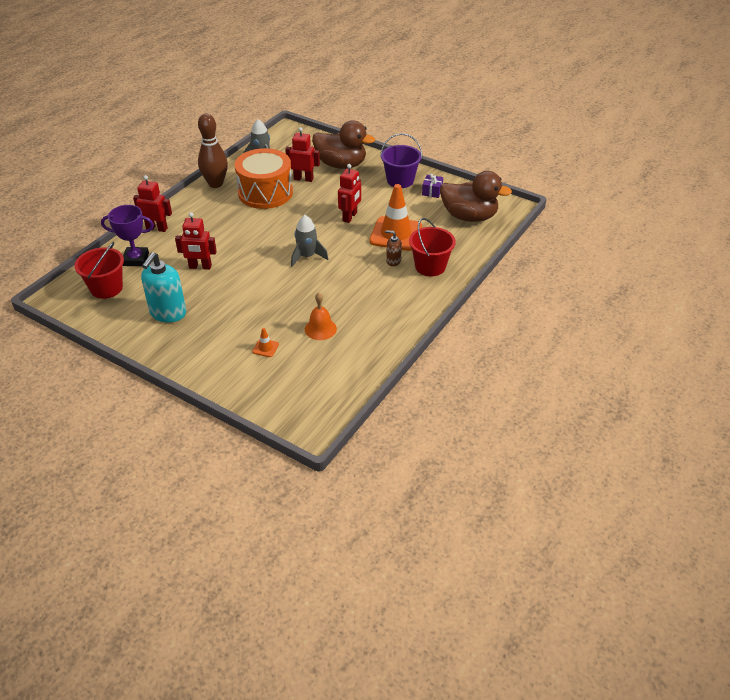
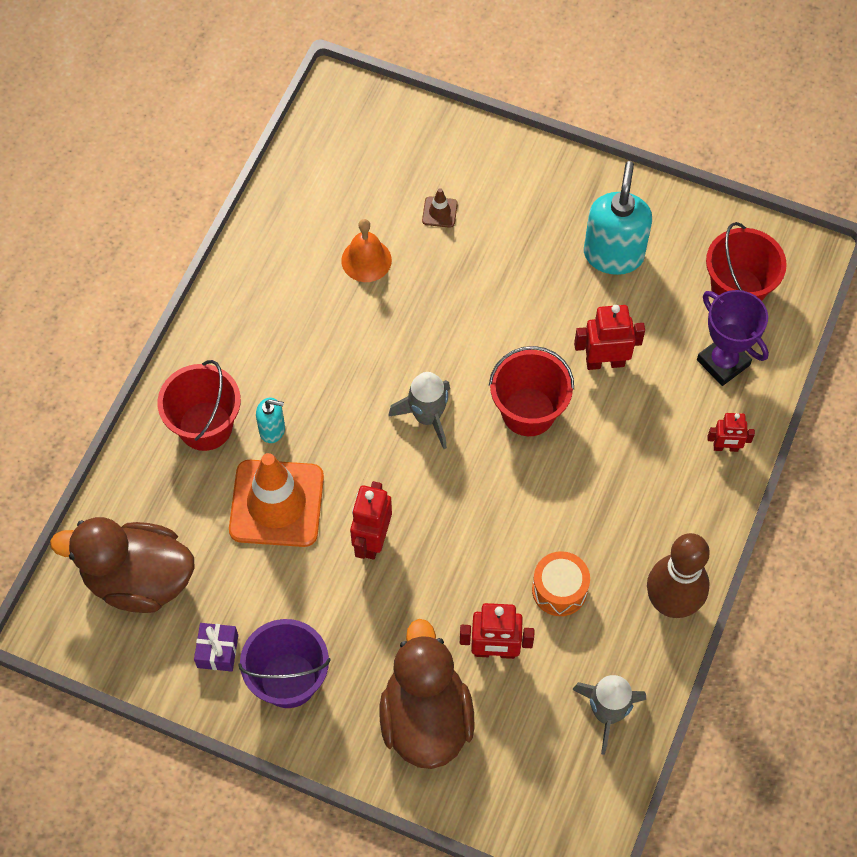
camera: 170 degrees right, 20 degrees up
(136, 259) = (723, 362): purple trophy -> purple trophy turned 60 degrees clockwise
(157, 228) = (725, 447): red robot -> red robot, size x0.64
(252, 252) = (528, 412): none -> red bucket
(265, 193) = (559, 590): orange drum -> orange drum, size x0.49
(265, 348) = (439, 212): orange traffic cone -> brown traffic cone
(341, 164) = (426, 719): brown duck -> brown duck turned 75 degrees clockwise
(393, 261) = (272, 429): brown soap dispenser -> turquoise soap dispenser

